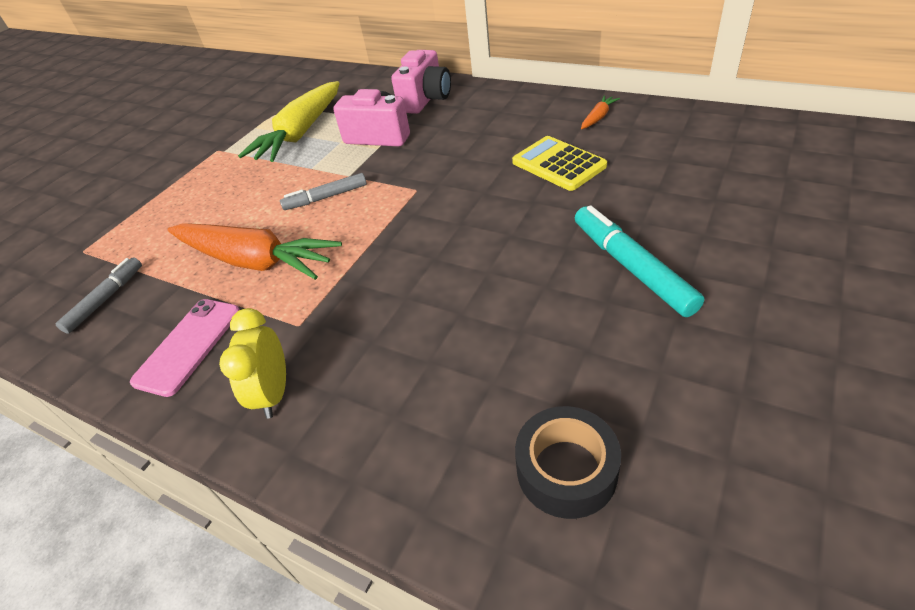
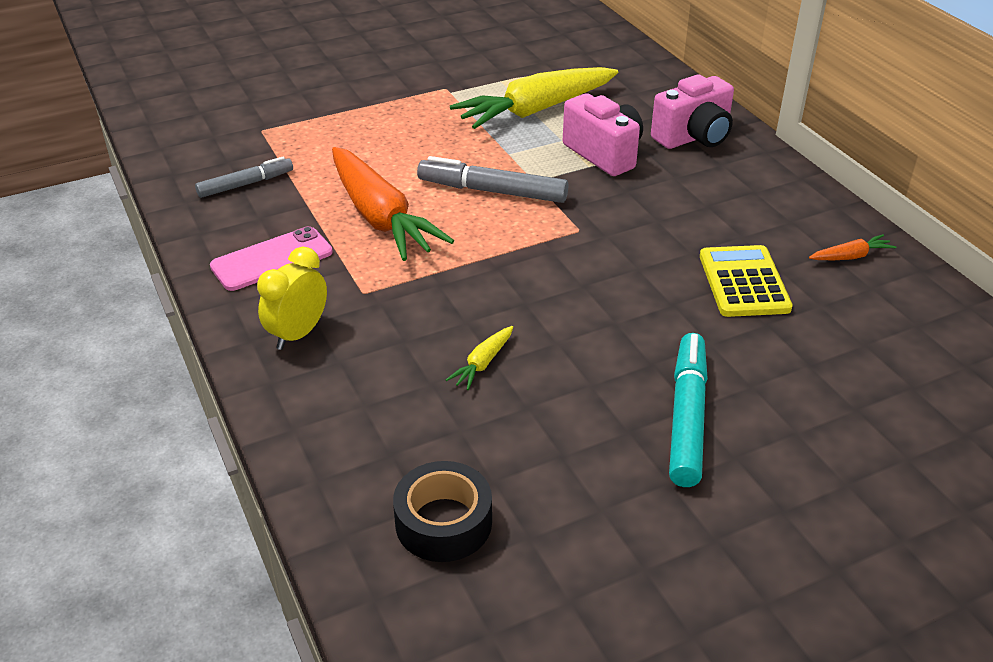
camera: 30 degrees right, 5 degrees down
(326, 197) = (493, 191): grey marker -> grey marker, size x1.53
(452, 320) = (483, 363): none -> yellow carrot

